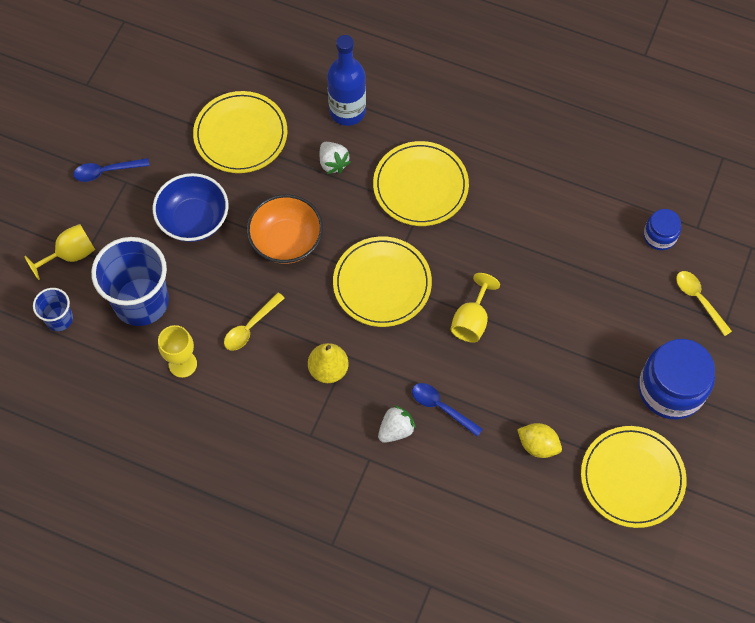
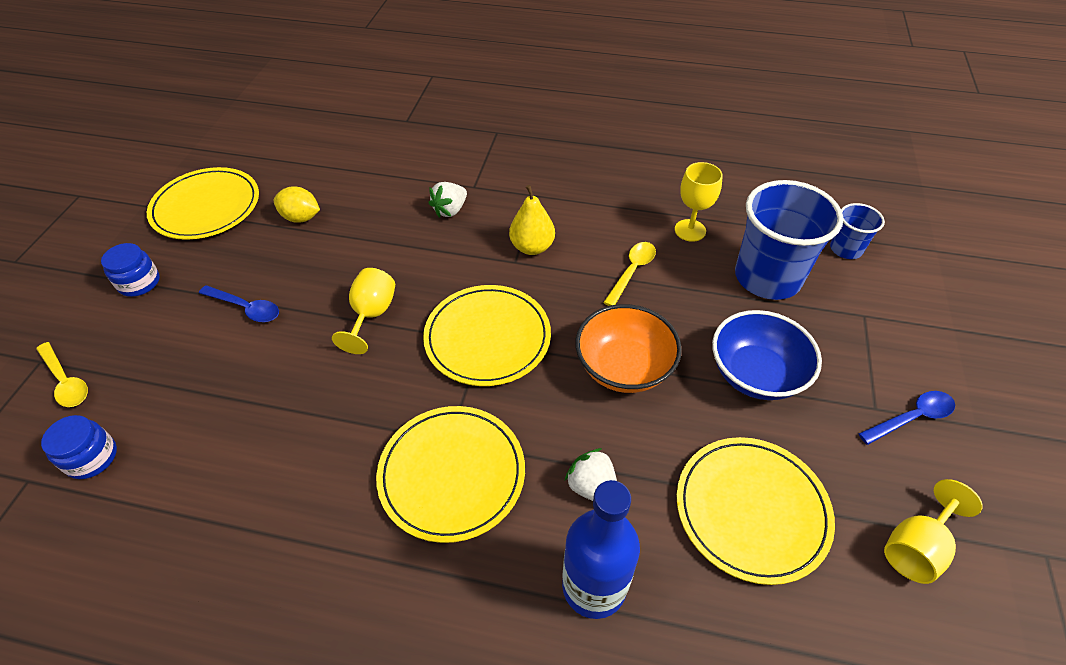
camera: 170 degrees right, 15 degrees down
(70, 255) = (881, 311): yellow goblet -> yellow goblet (916, 547)
(441, 407) = (404, 233): blue spoon -> blue spoon (246, 308)
(671, 389) = (139, 283): blue jar -> blue jar, size x0.52

